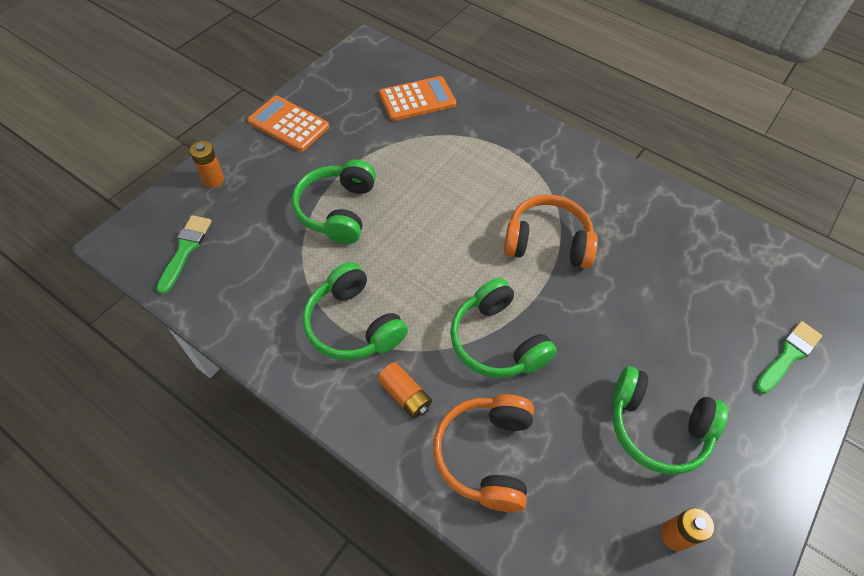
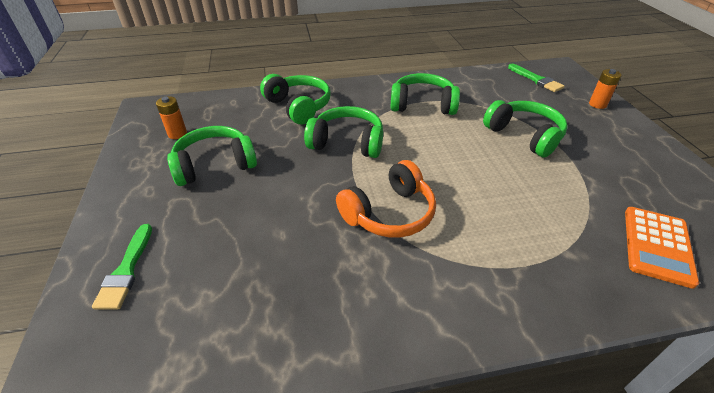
camera: 135 degrees right, 15 degrees down
(288, 124) = (651, 153): orange calculator -> none
(405, 395) = (360, 101): orange battery -> none
(485, 455) = (298, 106): orange headphones -> green headphones

